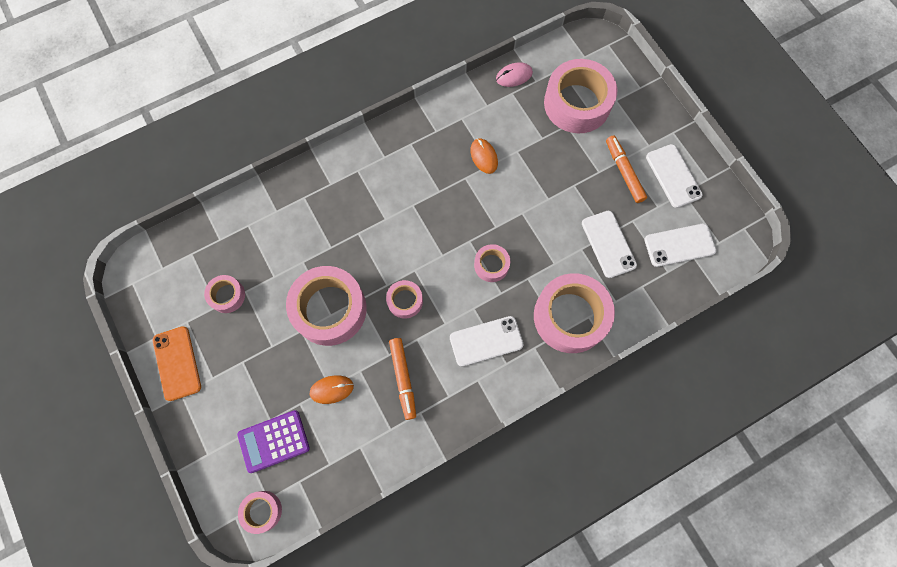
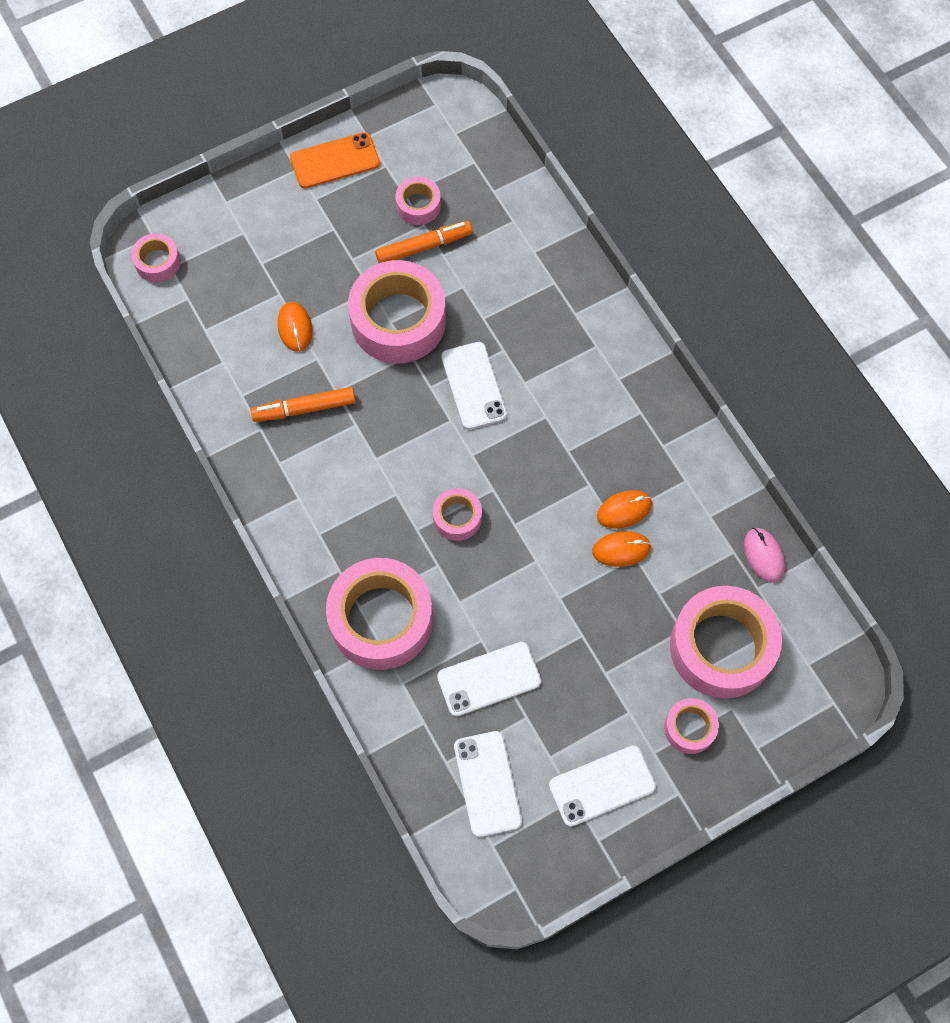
camera: 90 degrees right, 5 degrees down
(274, 441) = (236, 269): purple calculator -> none
(405, 301) = (408, 409): pink tape -> pink tape (690, 728)
(486, 341) = (350, 509): white phone -> white phone (473, 386)
(512, 159) = (621, 550): none -> orange mouse
(624, 171) = (607, 710): orange marker -> orange marker (424, 247)

